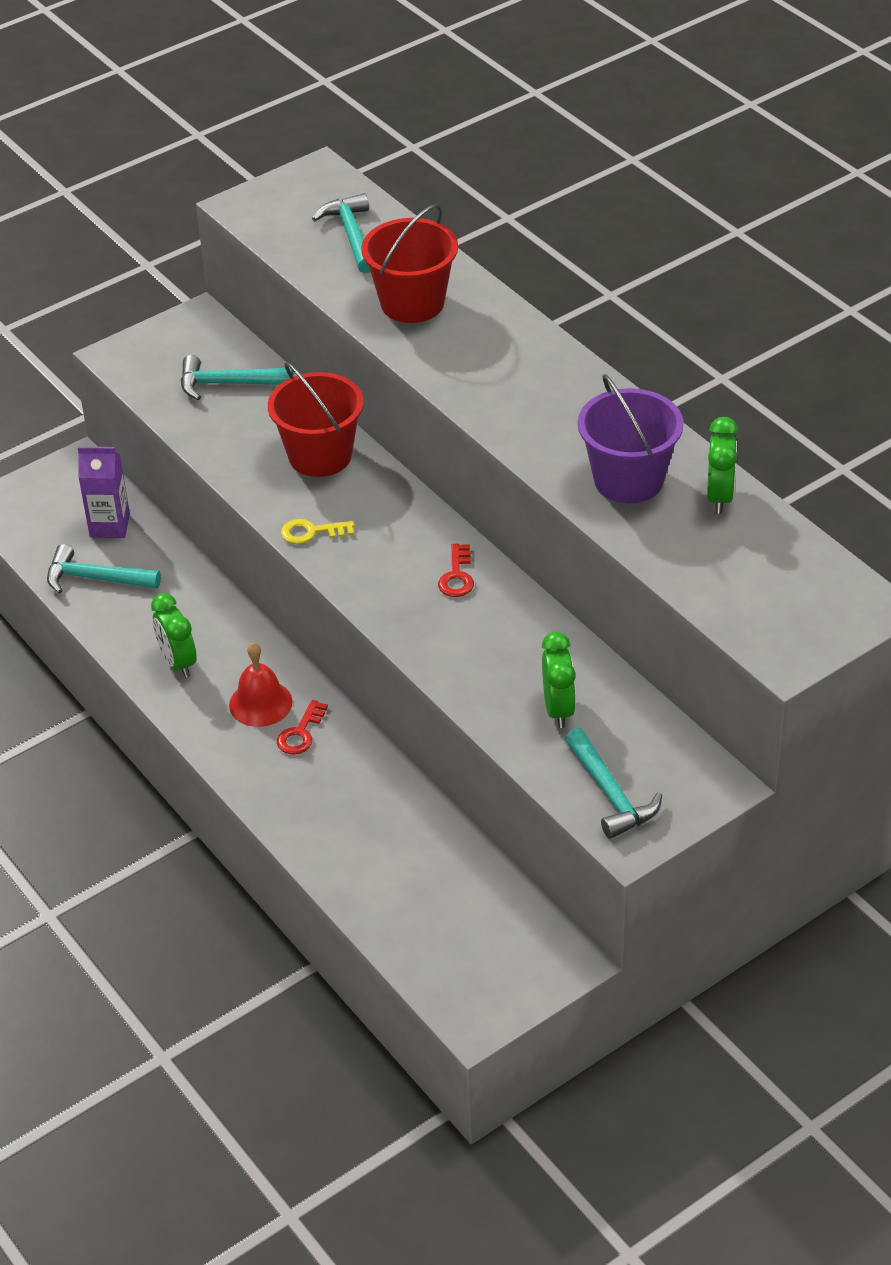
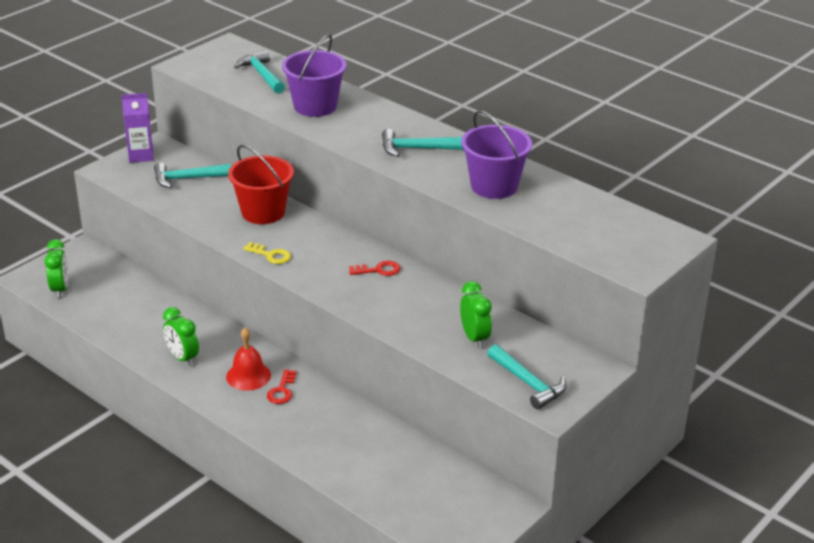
camera: 15 degrees left, 10 degrees down
(96, 578) = (110, 314): turquoise hammer -> turquoise hammer (416, 149)
(110, 526) = (112, 283): purple carton -> purple carton (141, 156)
(311, 532) = (271, 255): yellow key -> yellow key turned 135 degrees counterclockwise
(412, 303) = (315, 106): red bucket -> purple bucket
(457, 576) = (379, 270): red key -> red key turned 90 degrees counterclockwise
(719, 497) = (556, 190): green clock -> green clock (60, 289)

